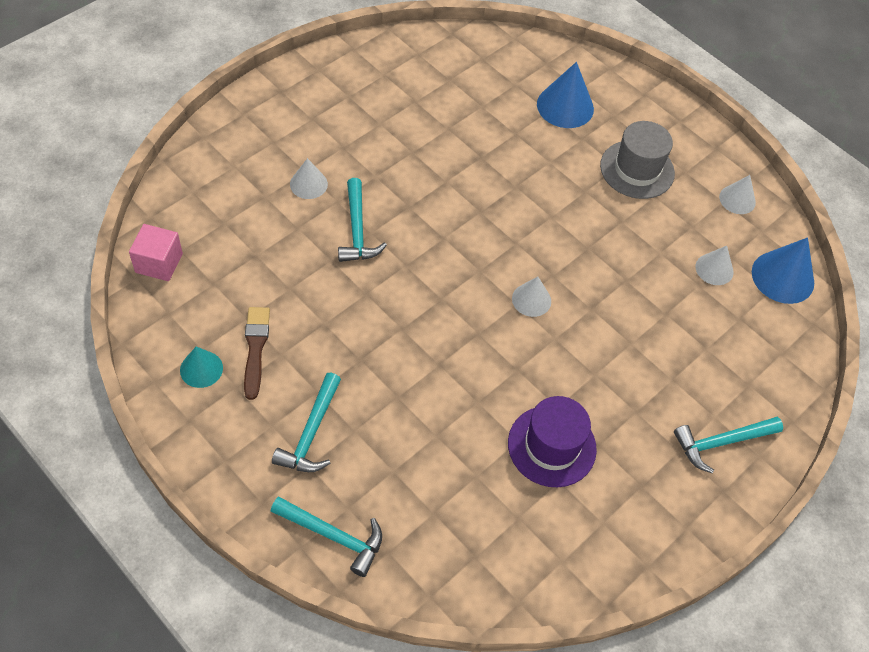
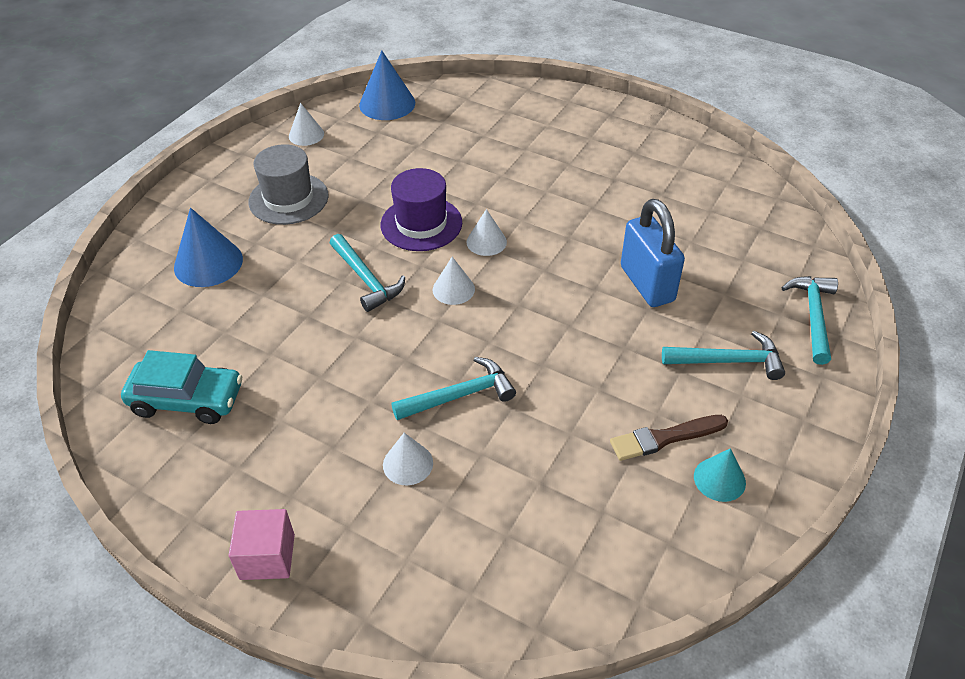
camera: 100 degrees left, 10 degrees down
(159, 263) = (604, 585): pink cube -> pink cube (267, 556)
(420, 78) = (187, 400): none -> turquoise car
(430, 409) = (647, 284): none -> blue padlock
(551, 446) = (633, 203): purple hat -> purple hat (421, 224)
(714, 269) = (395, 139): white cone -> white cone (453, 289)
(721, 442) = (569, 119): turquoise hammer -> turquoise hammer (366, 279)

